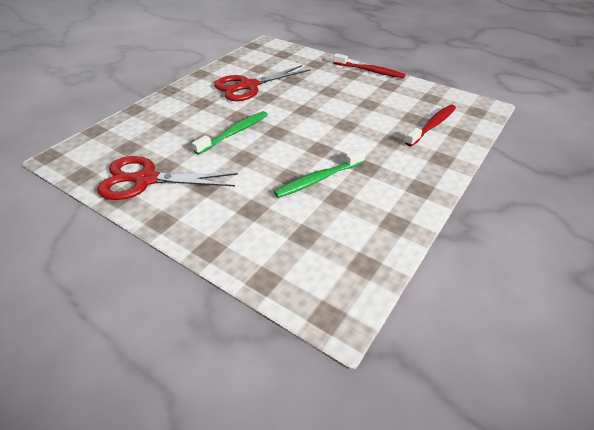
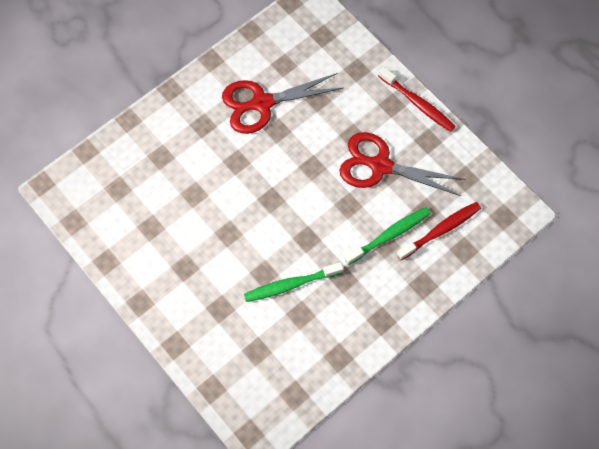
camera: 15 degrees right, 25 degrees up
(146, 180) = (131, 244): red scissors -> red scissors (380, 166)
(234, 133) = (227, 191): green toothbrush -> green toothbrush (389, 235)

